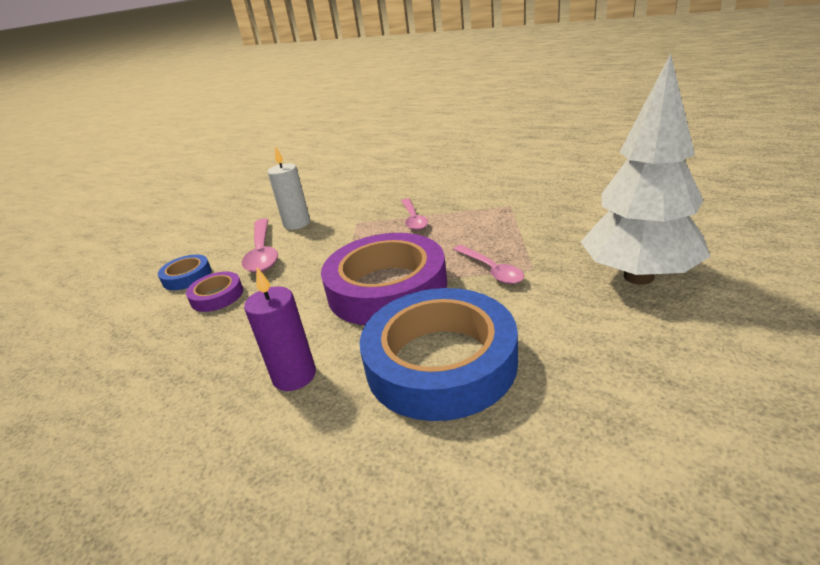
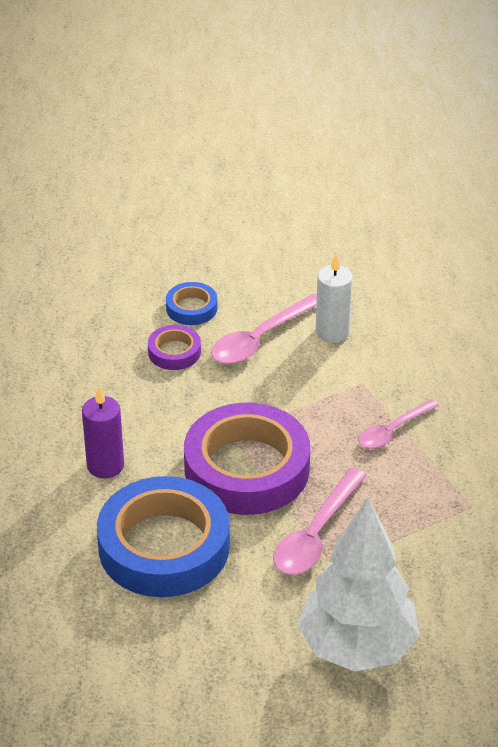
camera: 55 degrees right, 10 degrees up
(491, 270) = (316, 534): pink spoon -> pink spoon, size x1.51

